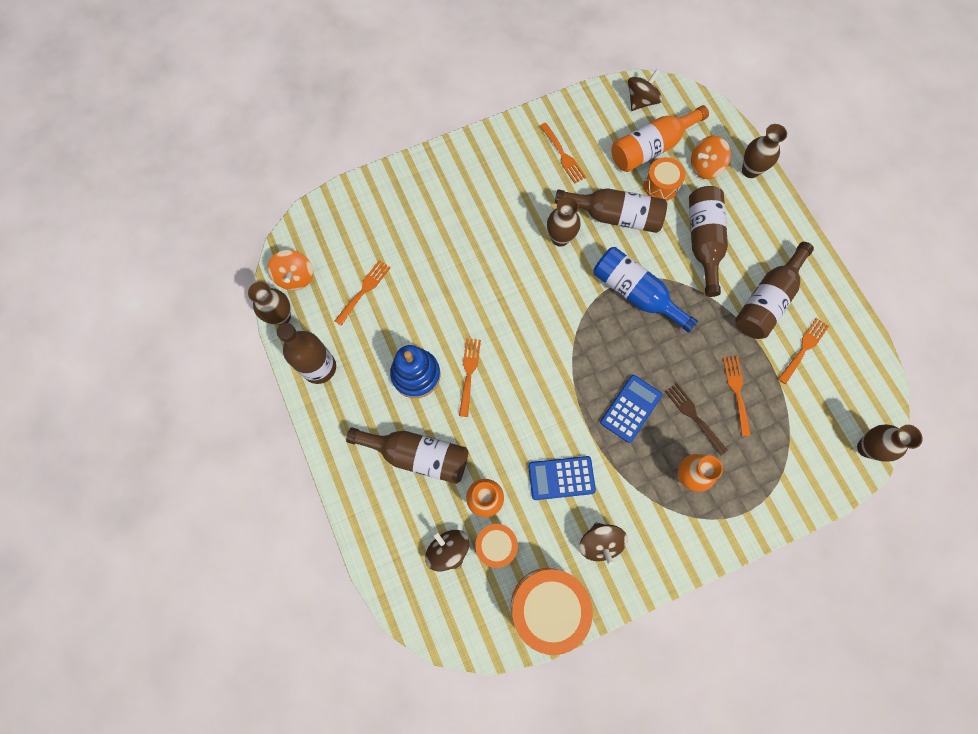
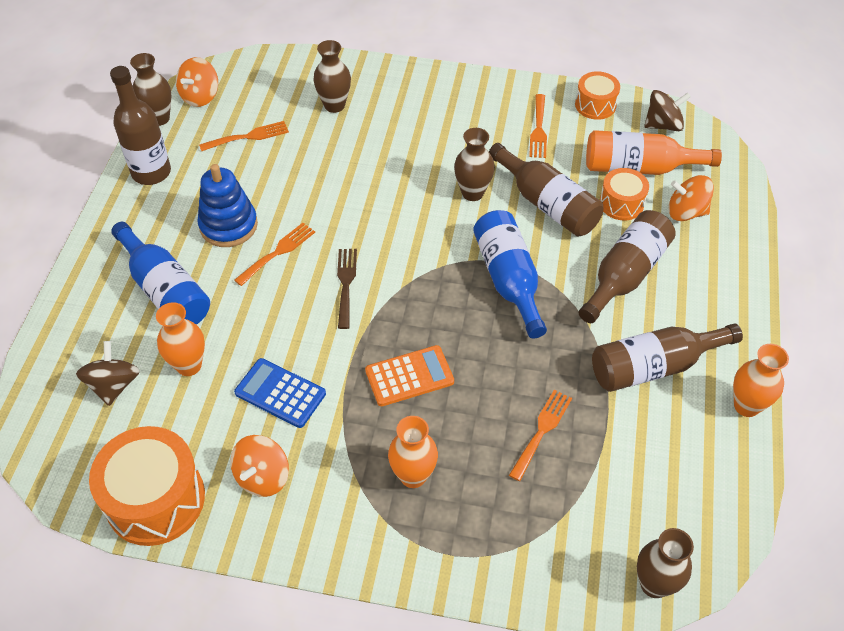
camera: 35 degrees right, 20 degrees down
(417, 455) = (165, 290): brown bottle -> blue bottle
(496, 545) = (161, 411): orange drum -> orange drum (595, 105)
(600, 543) = (263, 477): brown spinning top -> orange spinning top
(630, 408) = (409, 376): blue calculator -> orange calculator
(693, 416) = (471, 424): brown fork -> brown fork (346, 284)
(750, 170) = (737, 241): brown vase -> brown vase (334, 105)
(804, 348) = (659, 437): orange fork -> none
(835, 292) = (746, 406): none -> orange vase

